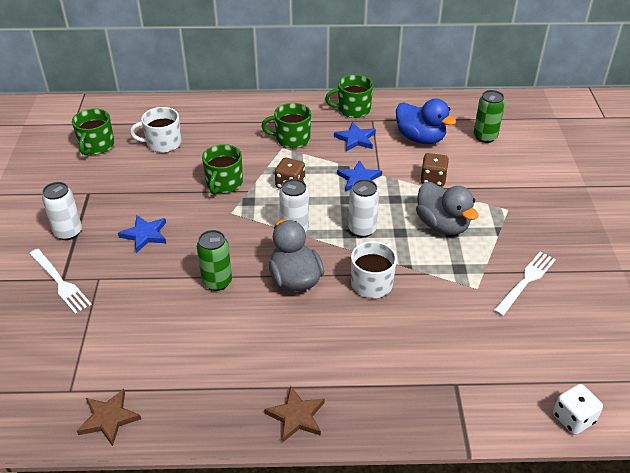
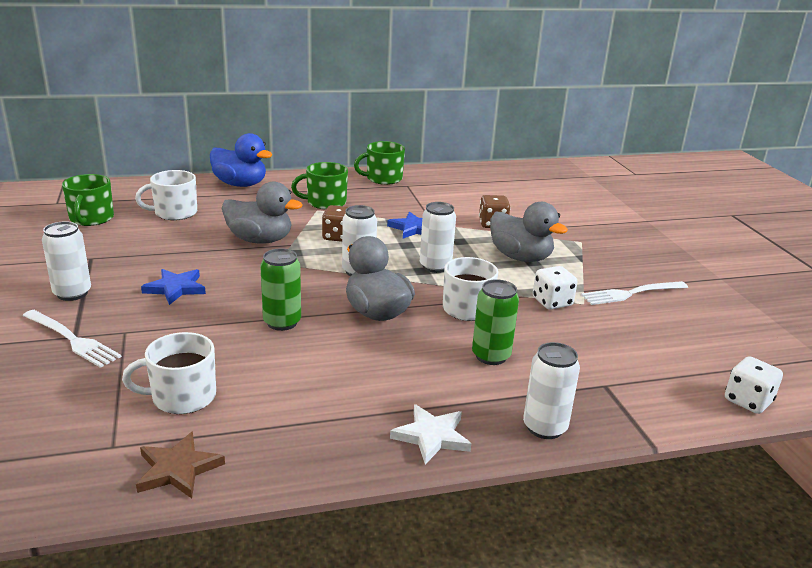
camera: 15 degrees left, 15 degrees down
(126, 351) = (182, 397): none -> white mug
(224, 183) = (260, 240): green mug -> grey duck
(296, 416) = (432, 436): brown star -> white star
(355, 139) = (396, 199): blue star -> none
(387, 421) = (544, 427): none -> white can
(420, 138) = (464, 196): blue duck -> blue duck (240, 184)
(449, 283) = (552, 302): none -> white dice
(485, 137) = (529, 192): green can -> green can (491, 356)
(526, 281) = (631, 293): white fork -> white fork turned 135 degrees counterclockwise

